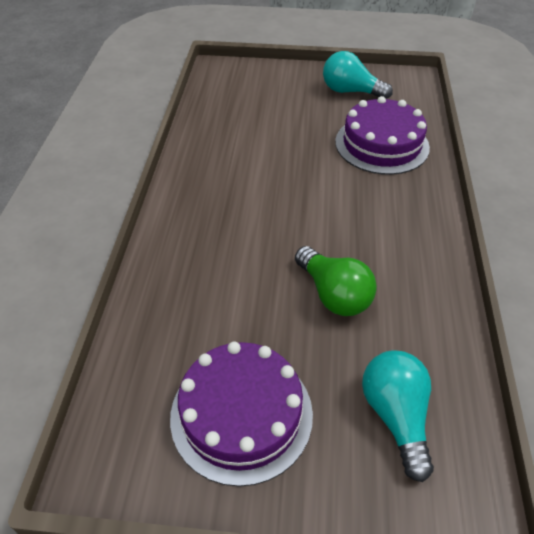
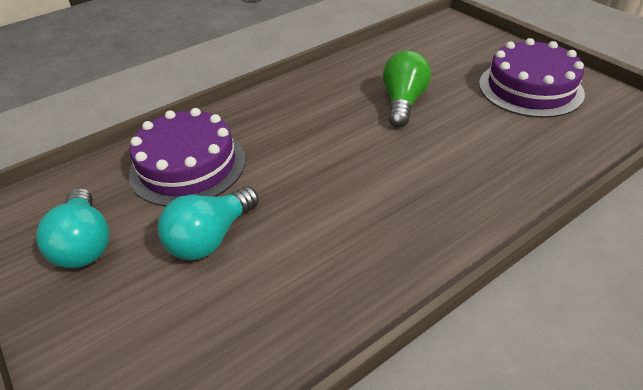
camera: 130 degrees left, 5 degrees down
(396, 416) = (444, 51): turquoise light bulb -> turquoise light bulb (211, 238)

